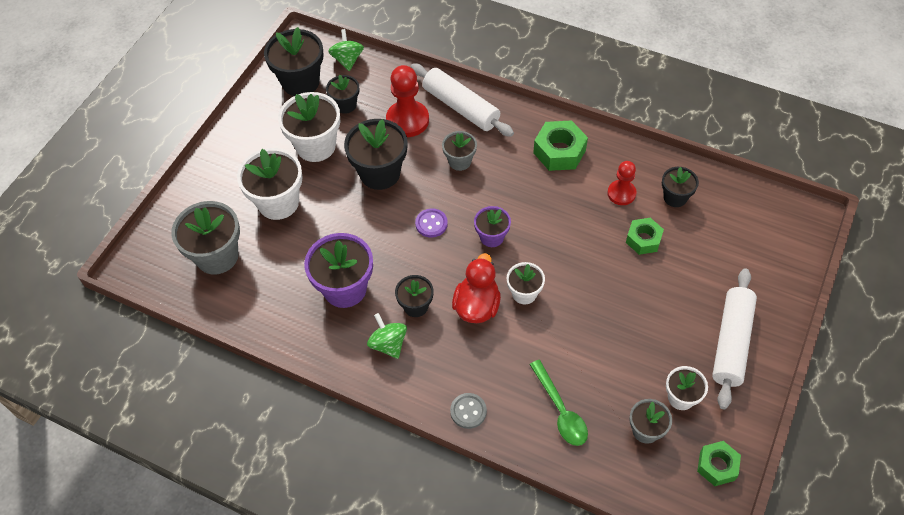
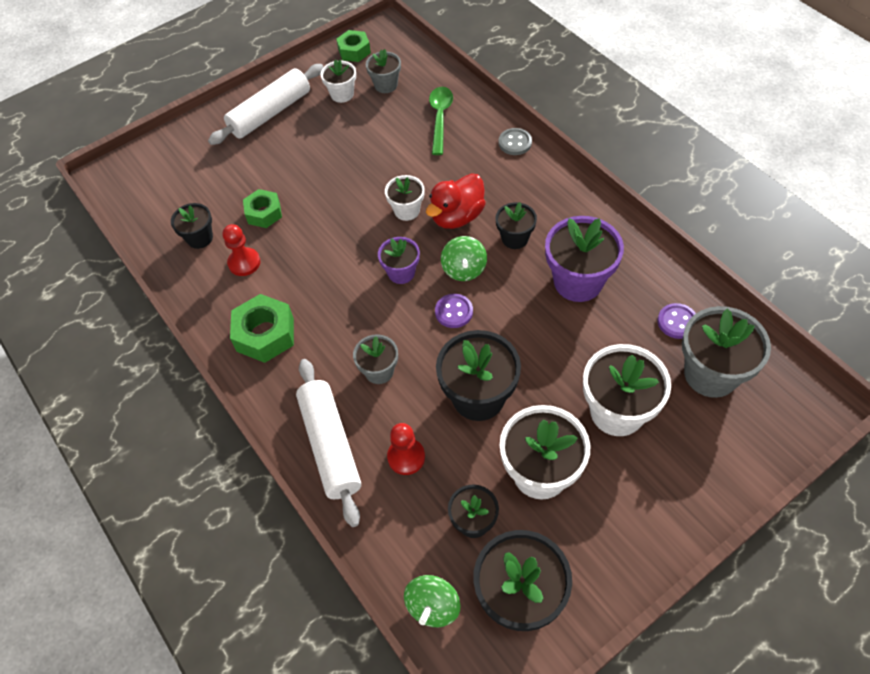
camera: 150 degrees left, 0 degrees up
(253, 287) = (677, 322): none -> purple button
(388, 344) = (558, 216): green spinning top -> green spinning top (464, 269)
(407, 120) = (406, 457): red pawn -> red pawn, size x0.62

